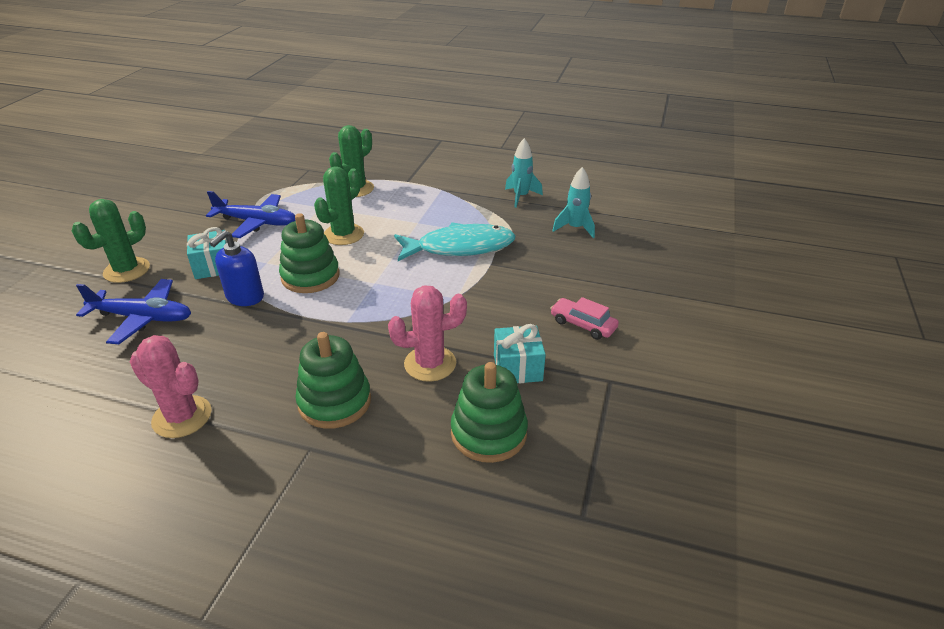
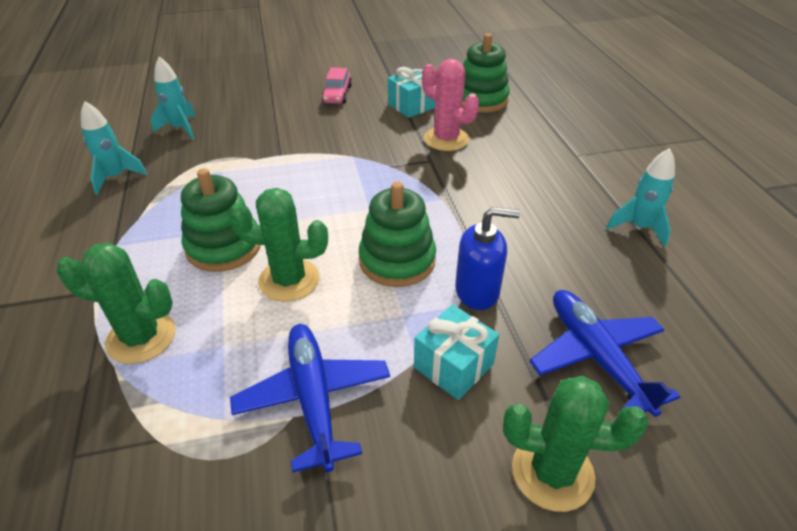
camera: 120 degrees left, 5 degrees up
(182, 417) = (639, 227): pink cactus -> turquoise rocket
(334, 402) = (530, 163): green stacking toy -> green stacking toy (224, 246)
(460, 247) = (261, 181): turquoise fish -> none

